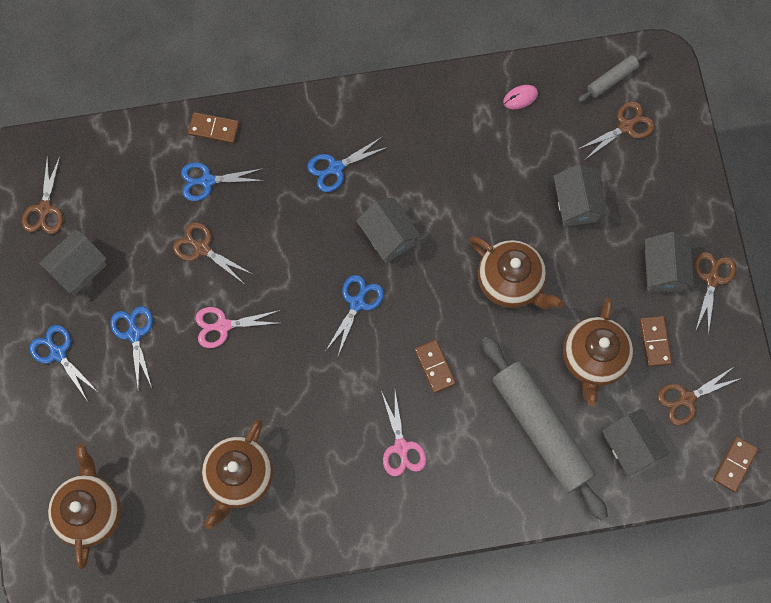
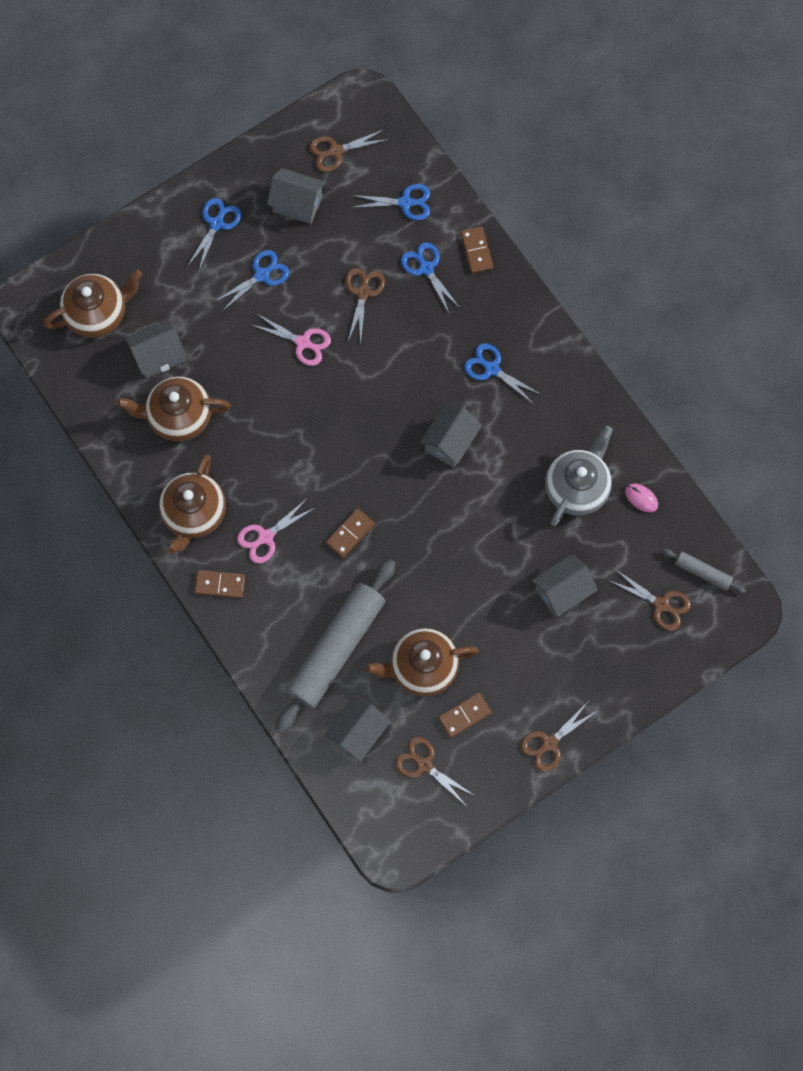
camera: 65 degrees right, 0 degrees up
(223, 326) = (303, 342): pink scissors -> pink scissors turned 150 degrees clockwise
(357, 303) = (376, 443): blue scissors -> blue scissors (405, 202)
(485, 147) = (577, 487): none -> grey teapot
(511, 282) = (459, 565): brown teapot -> brown teapot (194, 514)
(663, 270) = (537, 695): grey house -> grey house (158, 356)
(712, 279) = (549, 743): brown scissors -> brown scissors turned 150 degrees clockwise
(734, 464) = (383, 832): brown domino -> brown domino (220, 584)

